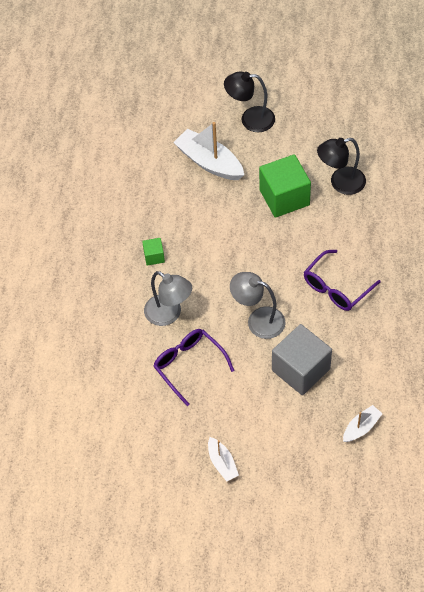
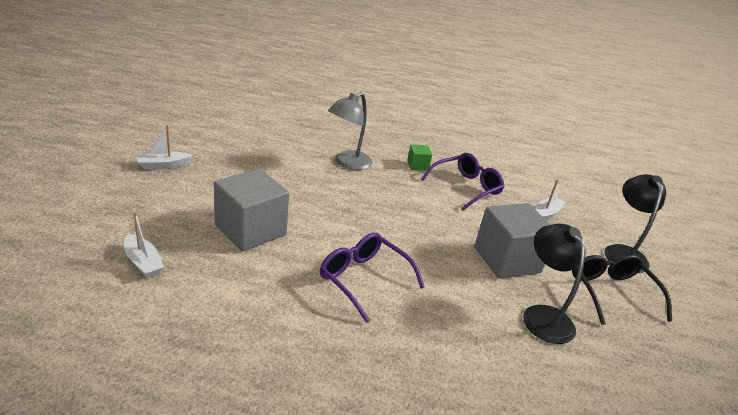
camera: 85 degrees right, 25 degrees down
(189, 366) = (284, 165): purple glasses -> purple glasses (465, 187)
(209, 162) = (546, 214): white boat -> white boat, size x0.54
(258, 320) = (328, 212): grey lamp -> none
(284, 197) = (507, 260): green cube -> grey cube
(303, 138) = (612, 293): none -> black glasses

